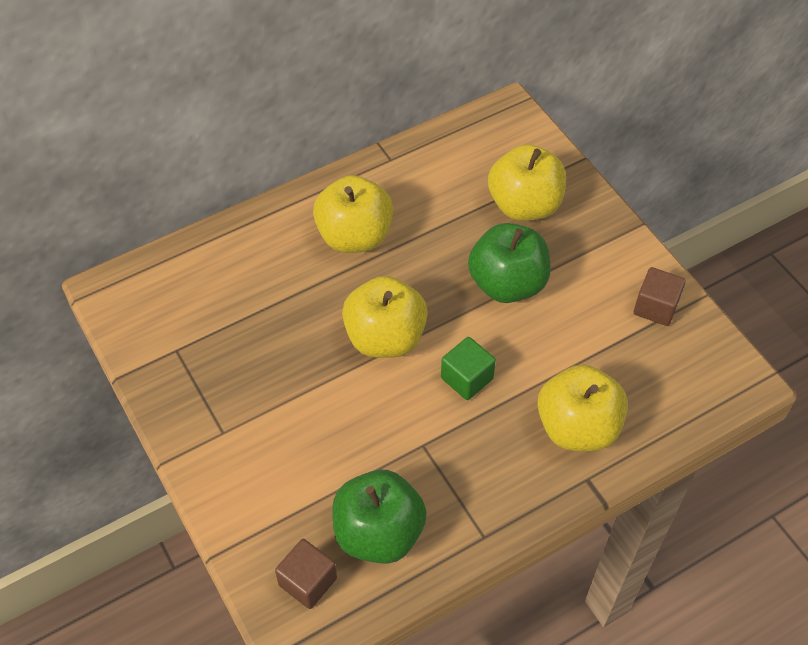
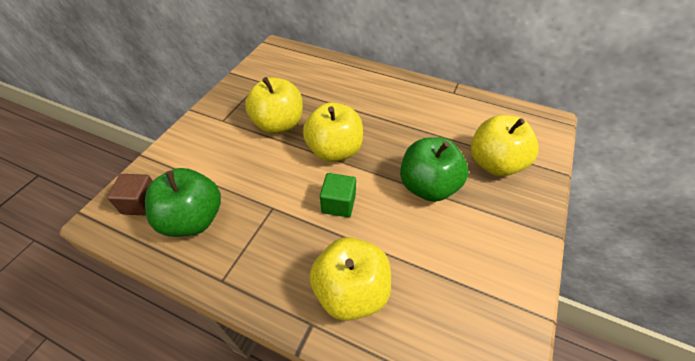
camera: 55 degrees right, 5 degrees down
(354, 236) = (389, 104): yellow apple -> yellow apple (278, 124)
(655, 307) = (501, 287): brown cube -> none

